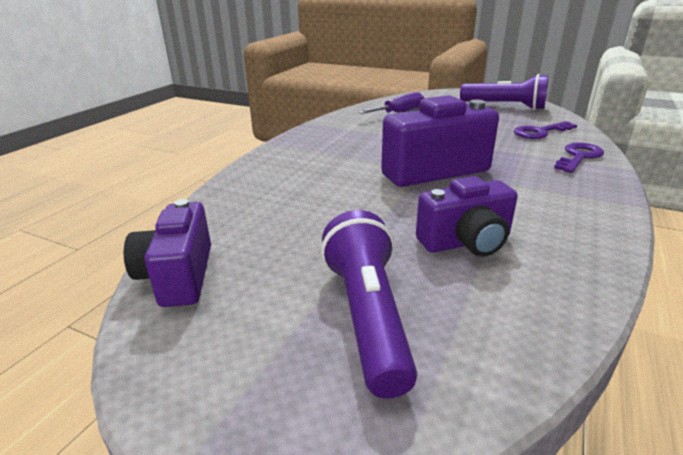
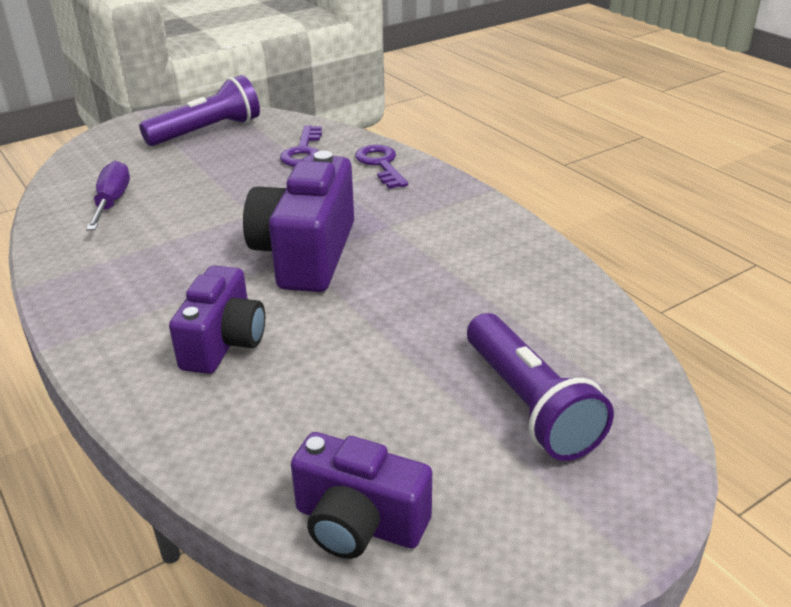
camera: 60 degrees left, 5 degrees up
(367, 316) = (529, 404): purple flashlight -> purple flashlight turned 135 degrees counterclockwise
(466, 242) = (466, 301): purple camera -> purple camera (224, 343)

